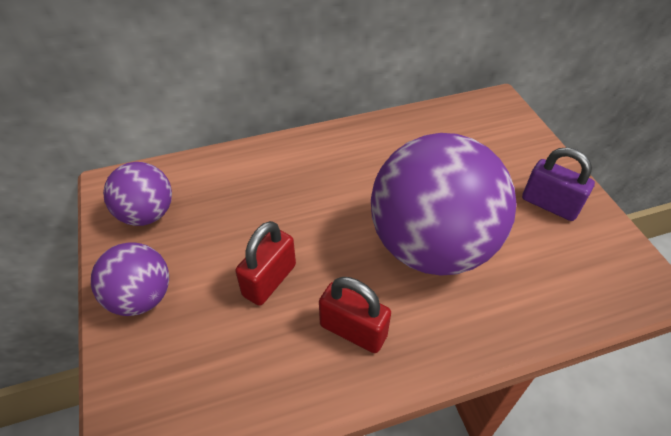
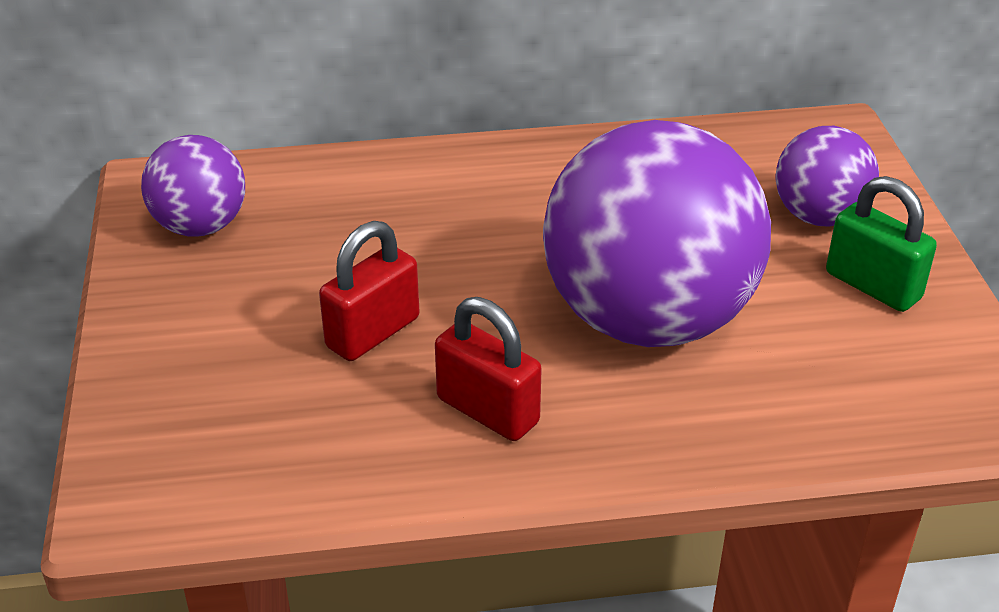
camera: 10 degrees right, 10 degrees down
(141, 297) = (171, 331): purple ball -> purple ball (819, 216)
(549, 204) = (873, 286): purple padlock -> green padlock

